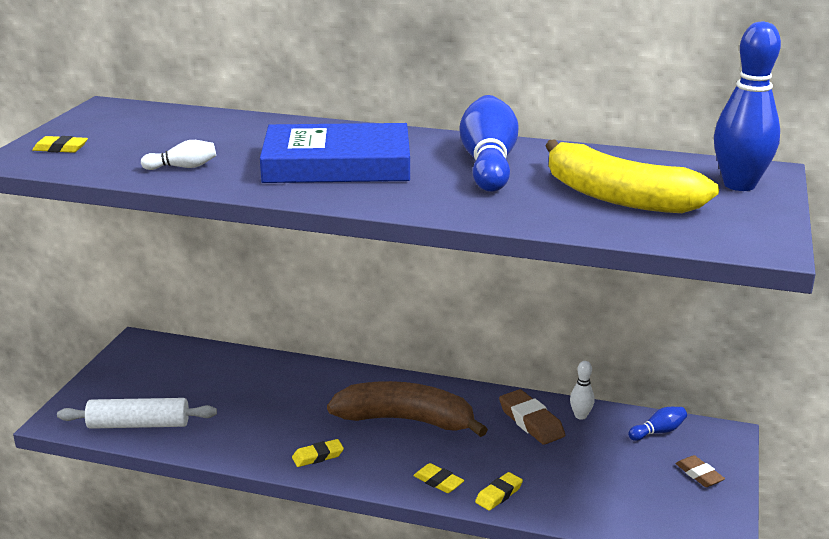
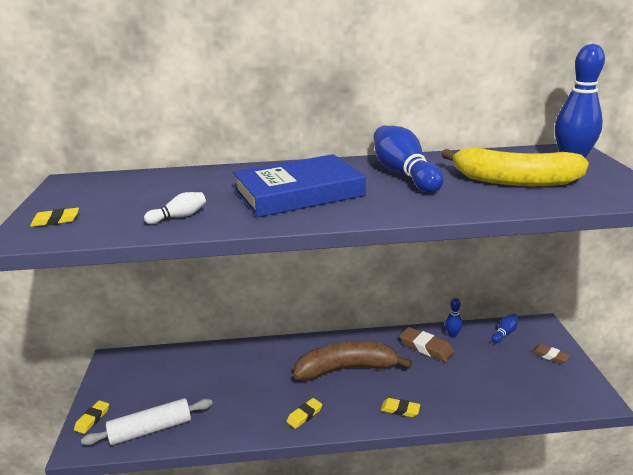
camera: 20 degrees left, 0 degrees up
(499, 494) = (445, 407): yellow eraser -> yellow eraser (92, 419)
(580, 416) = (452, 335): white bowling pin -> blue bowling pin

